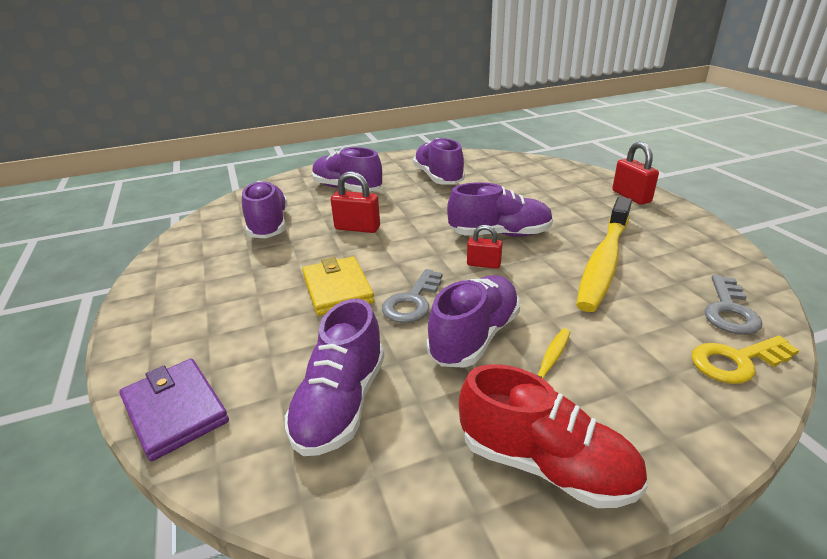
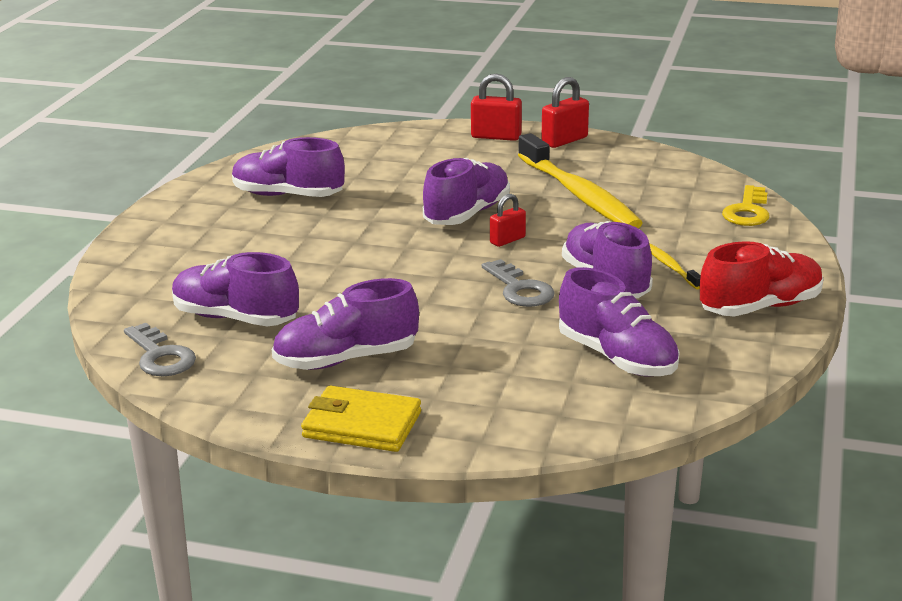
camera: 55 degrees left, 5 degrees down
(175, 411) = (535, 431): purple wallet -> none
(337, 289) = (446, 316): yellow wallet -> yellow wallet (362, 425)
(347, 189) = (218, 250): purple shoe -> purple shoe (346, 359)
(357, 228) = (334, 273): red padlock -> red padlock (564, 140)
(729, 310) = (699, 186): grey key -> grey key (160, 356)

